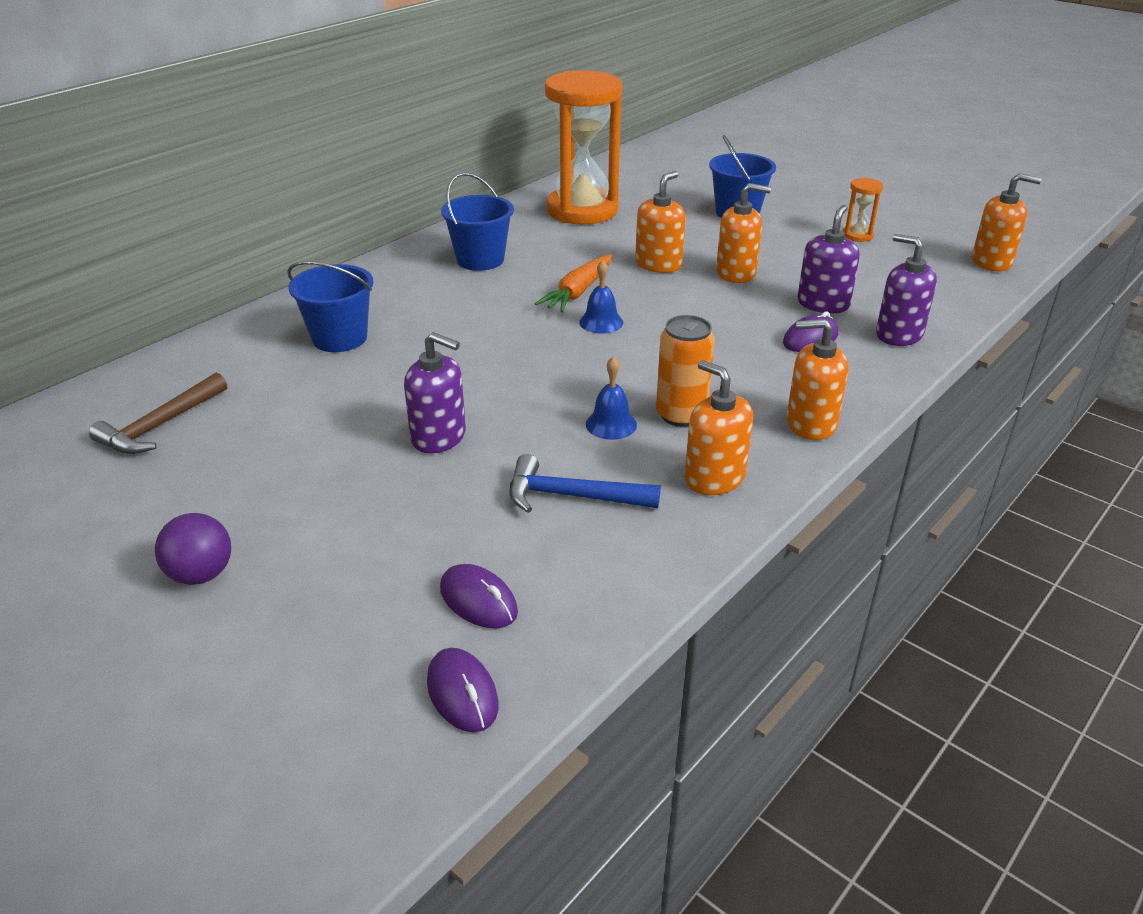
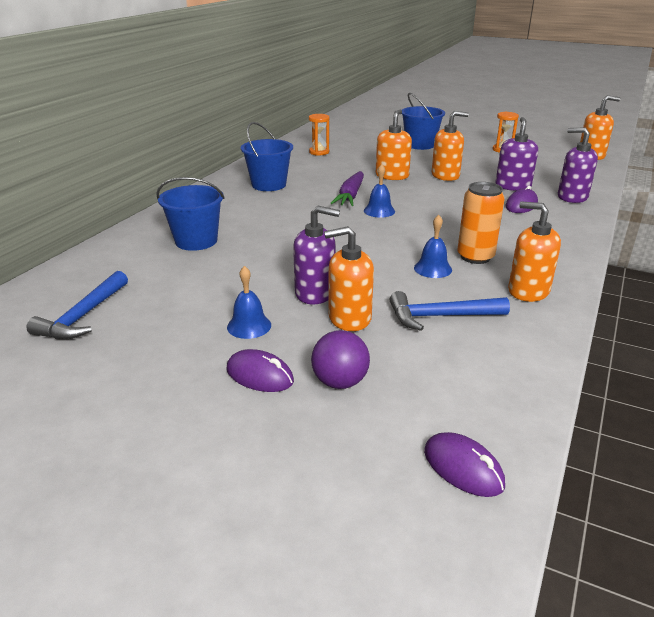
camera: 15 degrees left, 5 degrees down
(160, 426) = (83, 316): brown hammer -> blue hammer
(201, 574) = (183, 419): purple ball -> purple ball (340, 382)
(334, 470) = (249, 326): none -> blue bell
(478, 601) = (425, 397): purple mouse -> purple mouse (259, 375)
(578, 292) = (350, 196): orange carrot -> purple carrot
(582, 210) = (319, 152): orange hourglass -> orange hourglass, size x0.41
(810, 423) = (562, 251): orange soap dispenser -> orange soap dispenser (349, 318)

